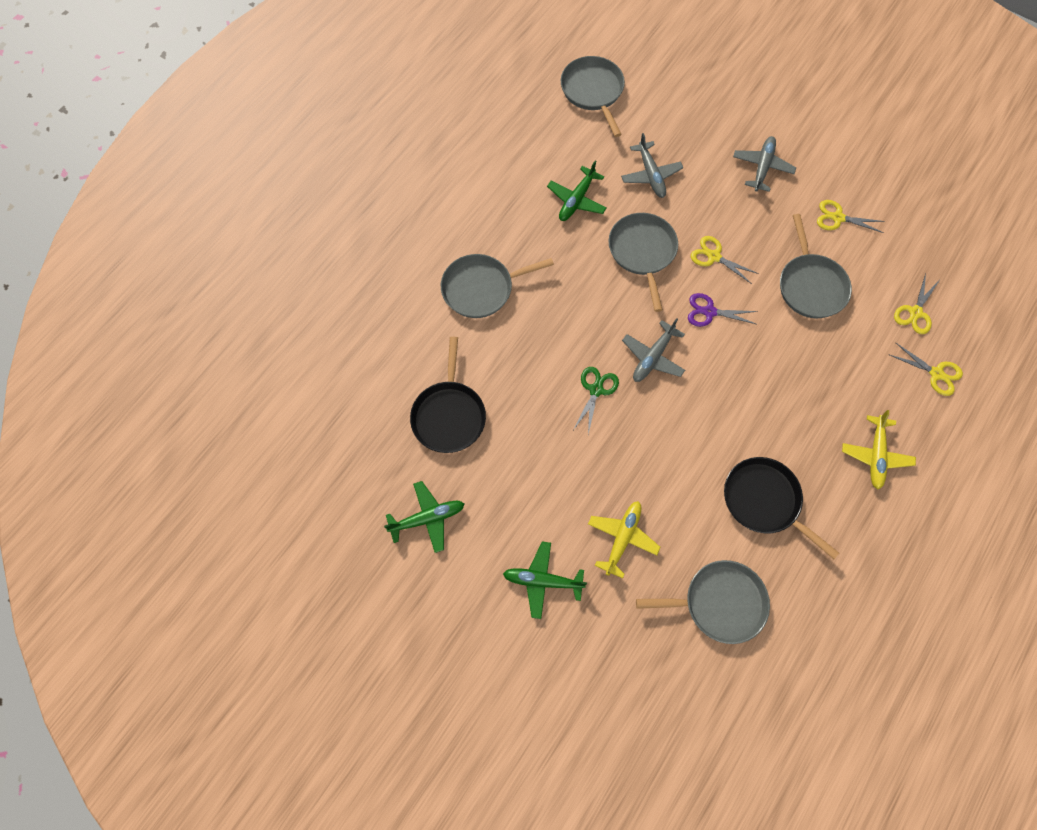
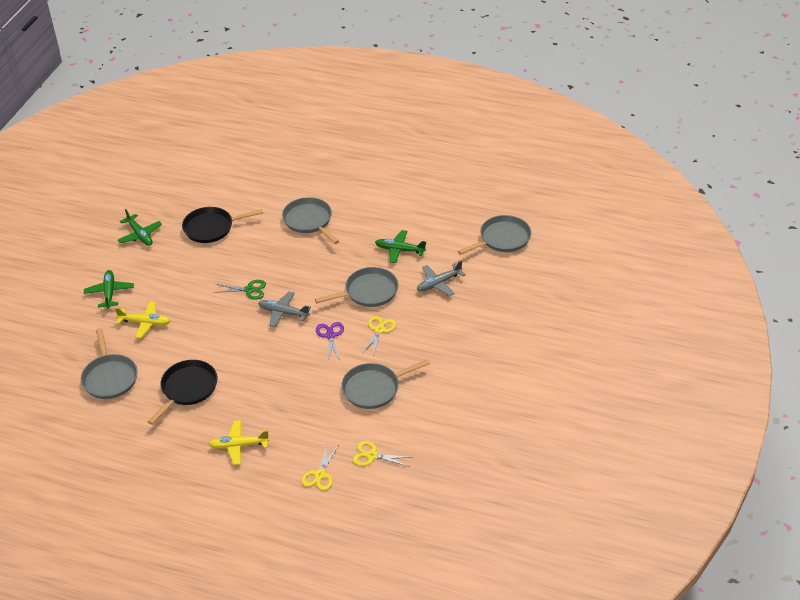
camera: 75 degrees right, 25 degrees down
(762, 167) = (474, 344): grey plane -> none
(837, 218) = (444, 396): yellow scissors -> none

